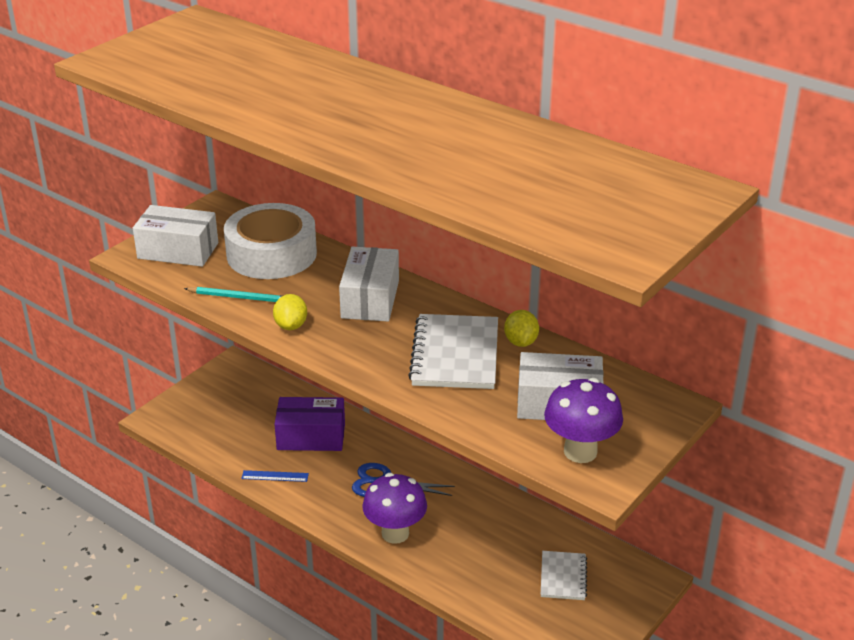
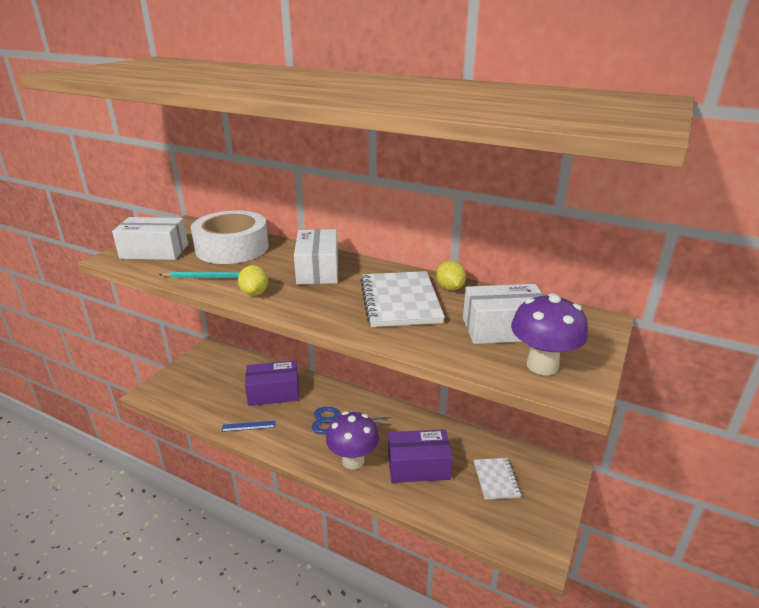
camera: 10 degrees left, 5 degrees down
(473, 550) = (418, 466): none -> purple box

